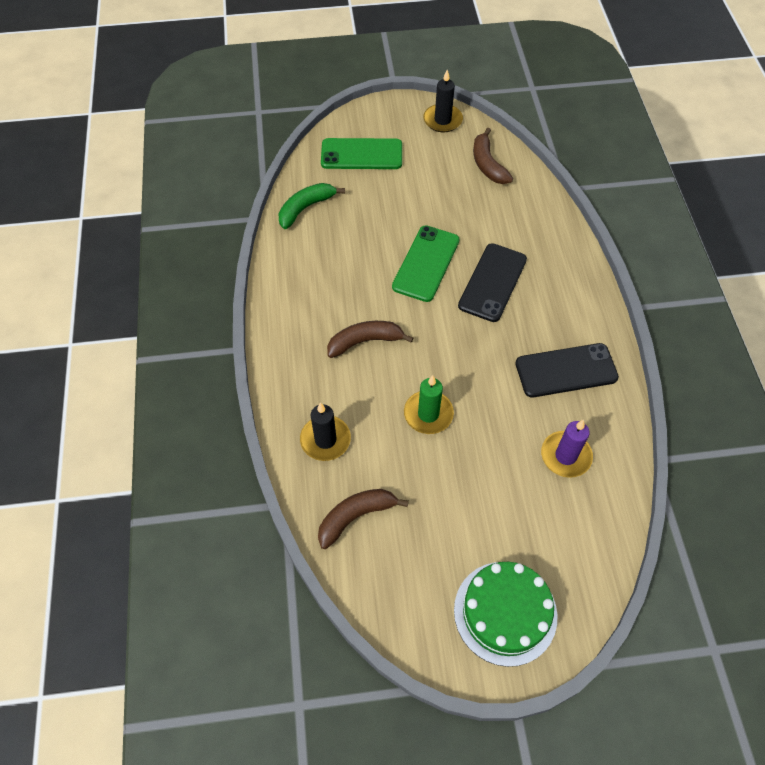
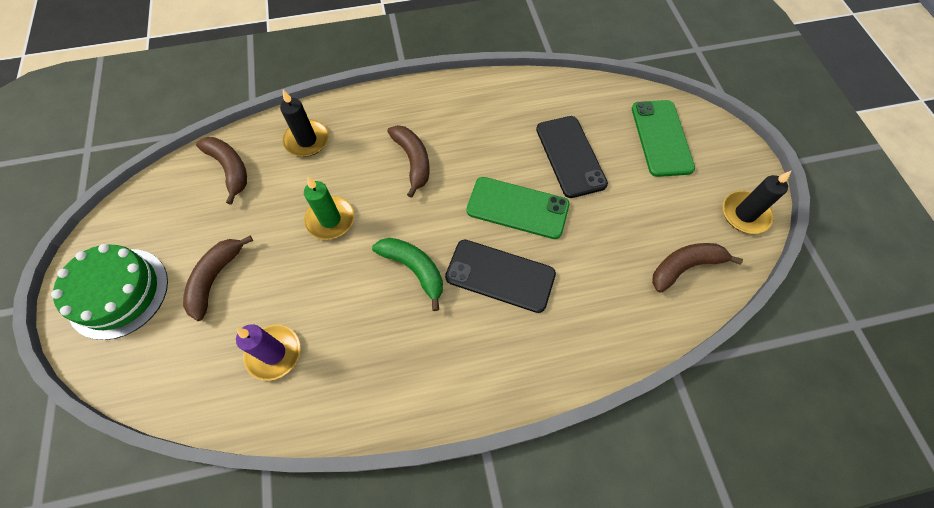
camera: 85 degrees right, 5 degrees up
(305, 208) = (572, 98): green banana -> green banana (414, 269)
(490, 516) = (215, 278): none -> brown banana
(566, 370) = (382, 356): black phone -> black phone (570, 156)

